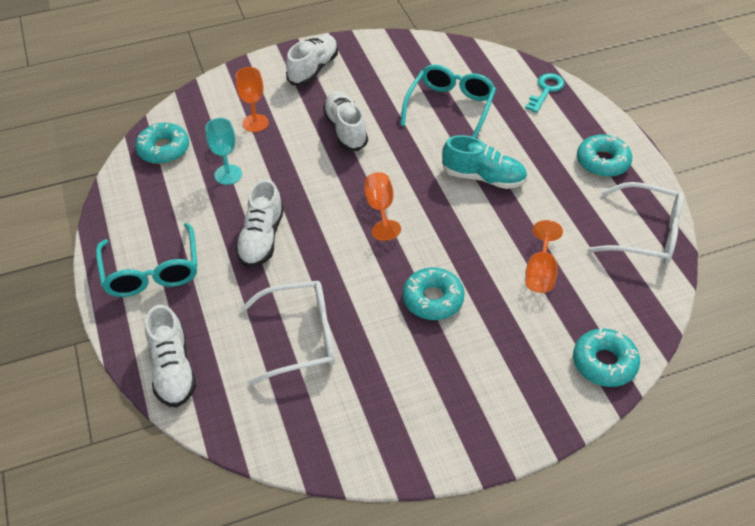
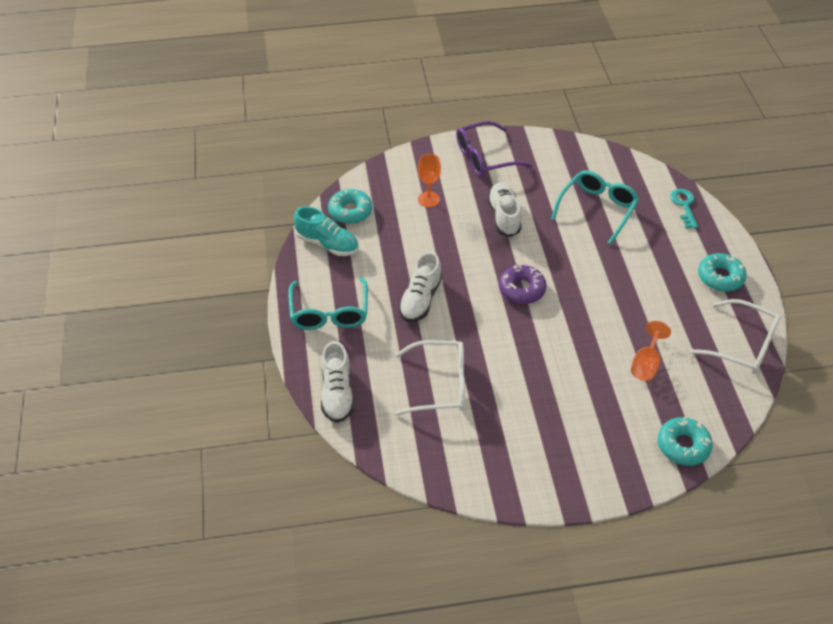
camera: 10 degrees right, 0 degrees up
(228, 174) = (400, 241): turquoise goblet -> none
(313, 69) = (485, 157): white shoe -> purple glasses
(380, 209) = (521, 289): orange goblet -> purple donut
(433, 299) = (552, 371): turquoise donut -> none
(483, 177) = (614, 275): turquoise shoe -> turquoise shoe (327, 244)
(545, 90) = (684, 206): turquoise key -> turquoise key turned 45 degrees counterclockwise

